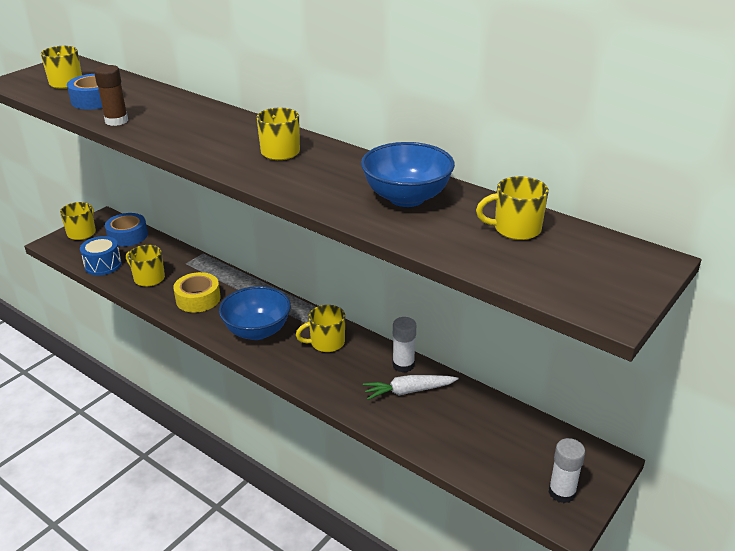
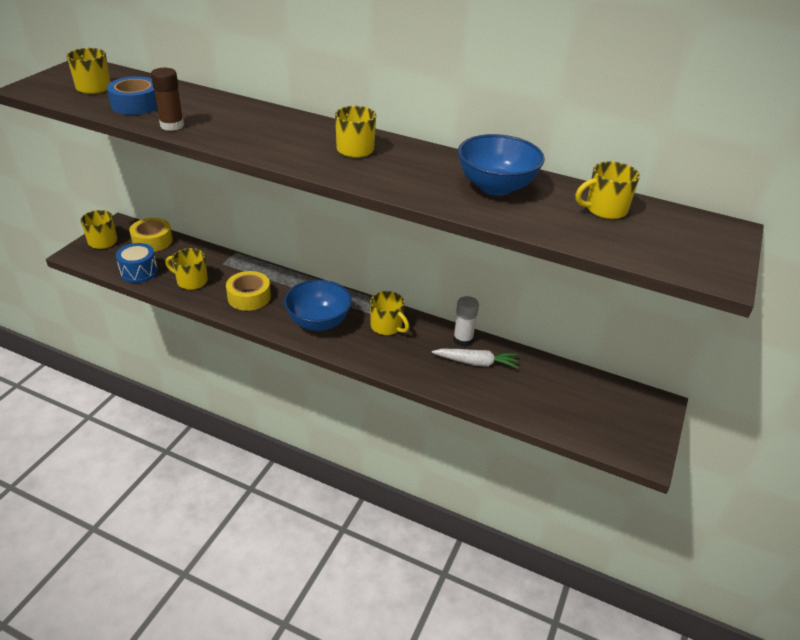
camera: 15 degrees left, 5 degrees up
(127, 236) = (152, 241): blue tape -> yellow tape
(326, 342) = (387, 326): yellow mug -> yellow mug turned 105 degrees counterclockwise
(408, 391) = (476, 363): white carrot -> white carrot turned 150 degrees counterclockwise
(562, 492) = (634, 434): white glue stick -> none

